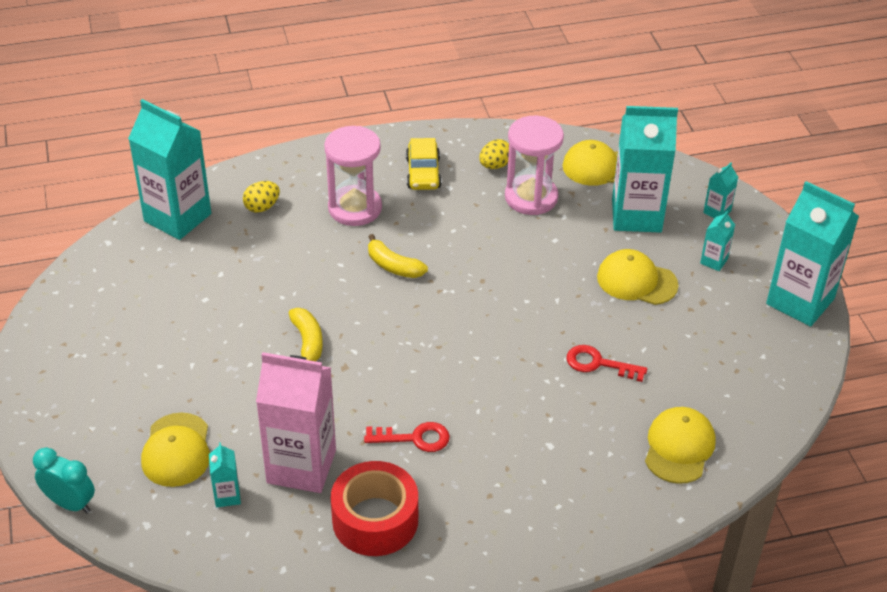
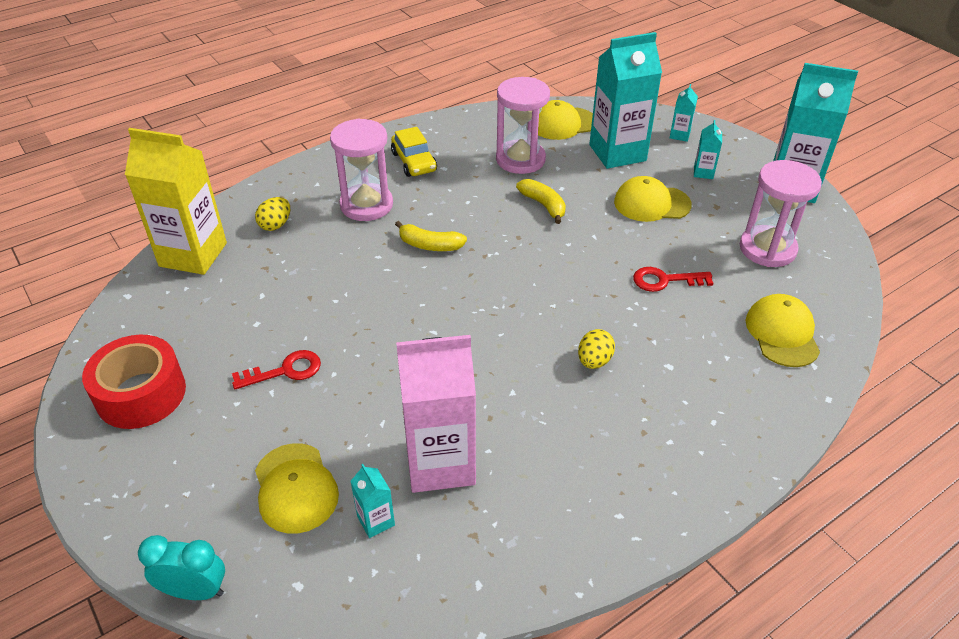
camera: 20 degrees left, 0 degrees up
(177, 217) = (193, 254): turquoise carton -> yellow carton
(308, 342) = (383, 336): yellow banana -> yellow banana (544, 205)
(375, 520) = (546, 495): red tape -> red tape (141, 394)
(414, 438) = (539, 398): red key -> red key (285, 371)
(495, 165) = (474, 142): yellow egg -> yellow egg (594, 361)
(724, 361) = (767, 249): none -> pink hourglass

